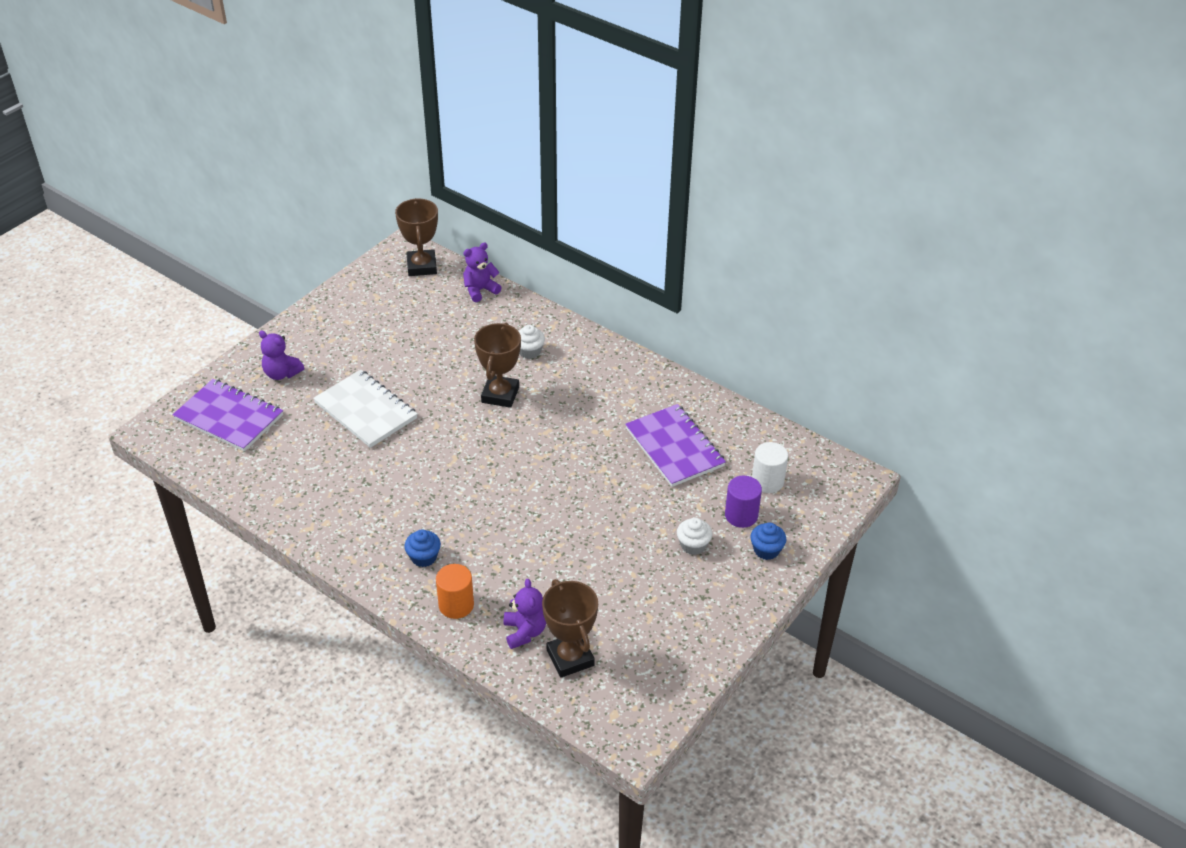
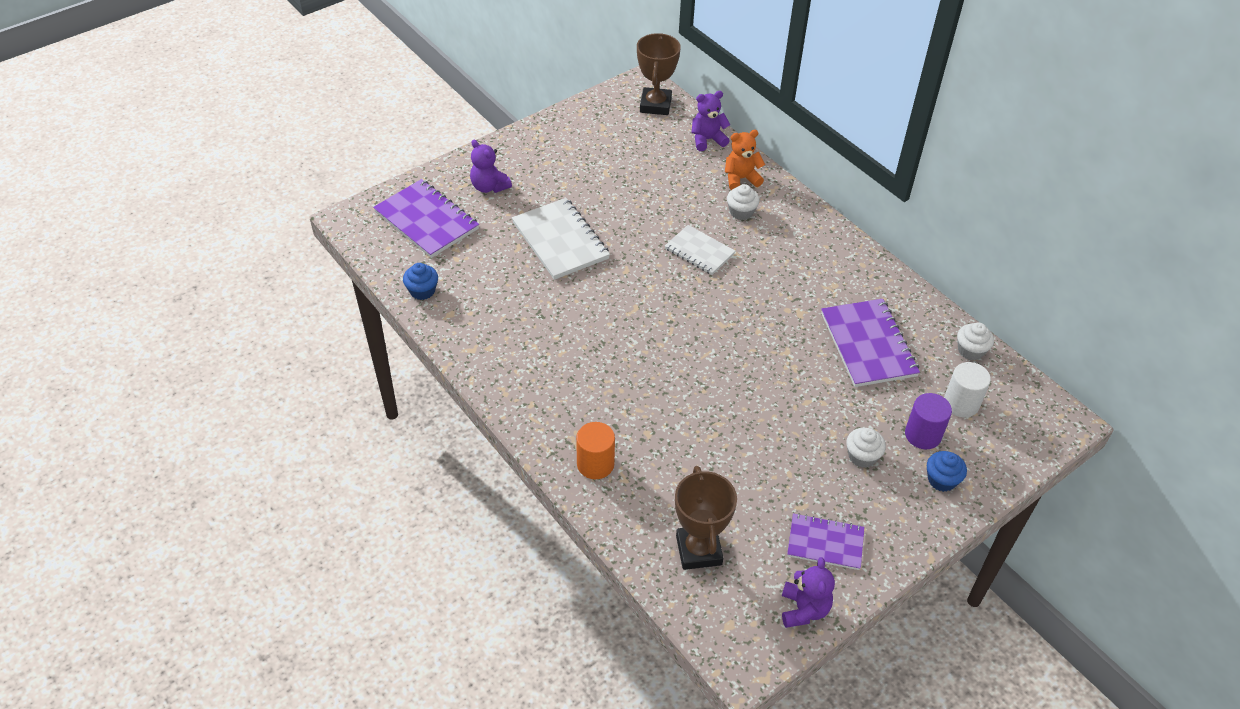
camera: 15 degrees right, 5 degrees up
(424, 557) = (576, 405): blue cupcake -> blue cupcake (422, 291)
(500, 395) = (699, 251): brown trophy -> white notebook
(521, 321) = (741, 179): none -> orange teddy bear
(525, 632) = (658, 510): purple teddy bear -> purple teddy bear (804, 609)
(679, 626) = (825, 543): none -> purple notebook
(765, 434) = (970, 350): none -> white cupcake

